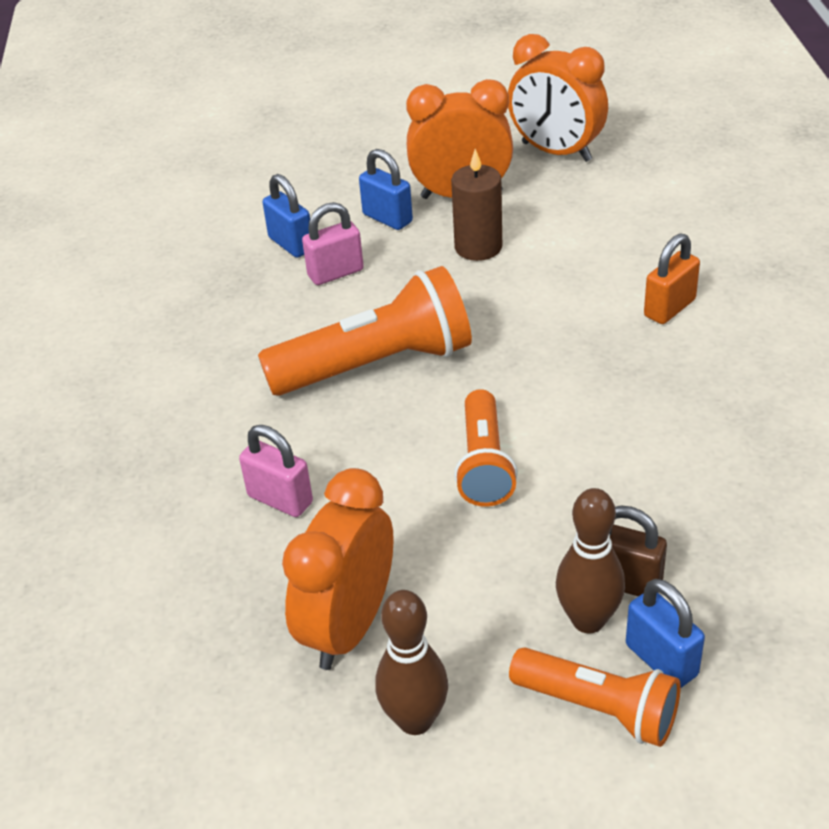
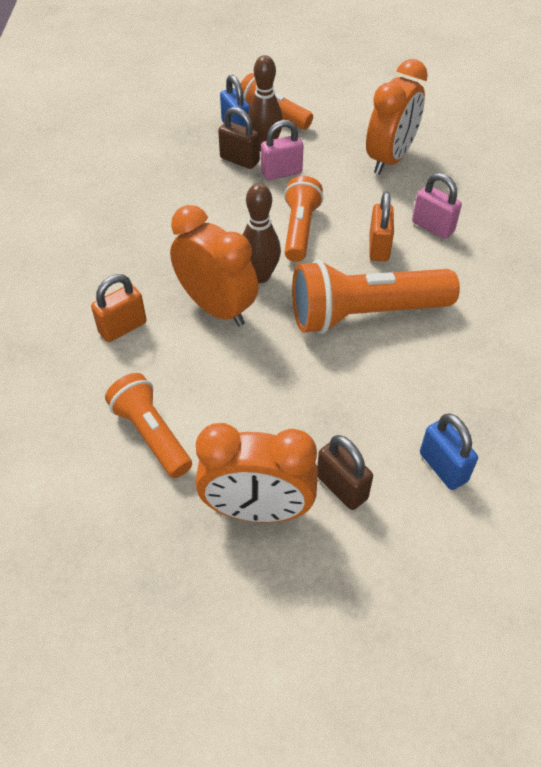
camera: 175 degrees left, 10 degrees up
(335, 273) = (397, 418): pink padlock -> pink padlock (281, 173)
(362, 454) = (379, 247): none -> orange padlock
(387, 218) = (342, 487): blue padlock -> brown padlock
(415, 720) = (359, 121): brown bowling pin -> brown bowling pin (260, 276)
(478, 247) = (258, 426): brown candle -> none
(556, 152) = (131, 567): orange clock -> orange clock (217, 308)
(583, 227) = (151, 434): none -> orange flashlight

